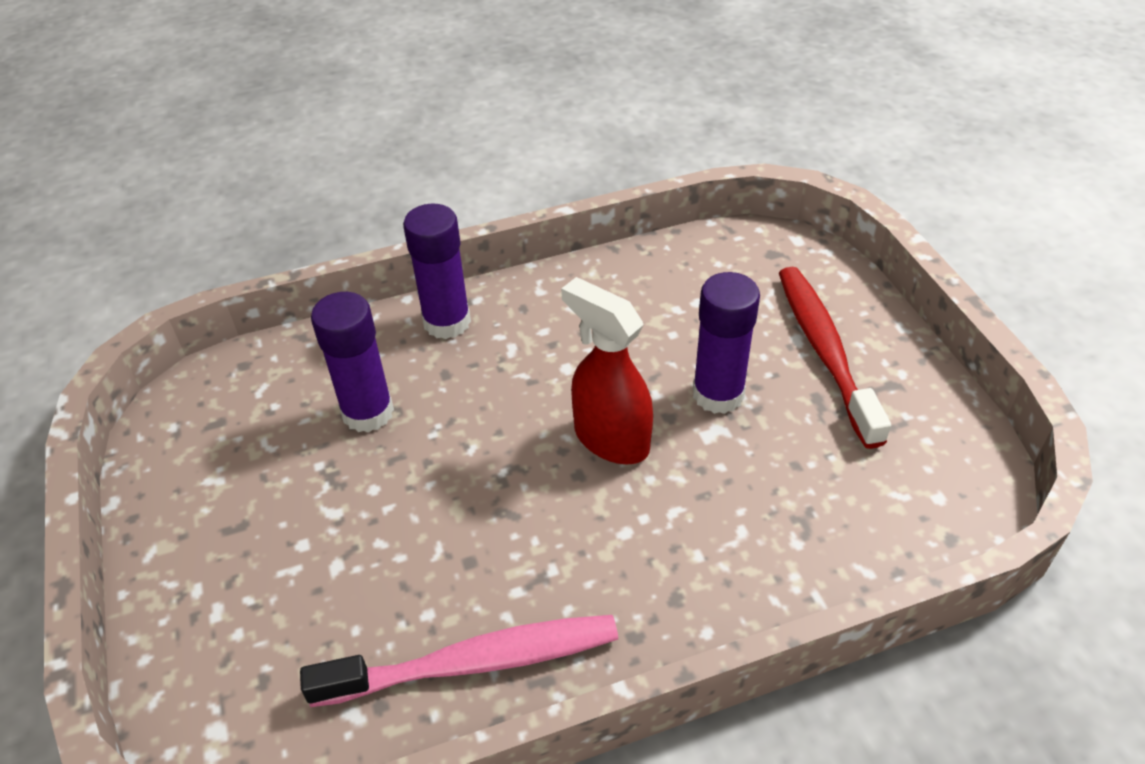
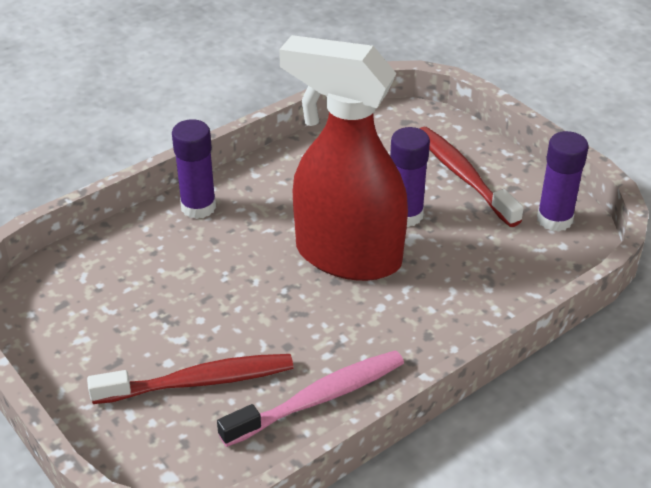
camera: 20 degrees left, 5 degrees down
(327, 587) = (199, 381): none -> red toothbrush
(368, 412) = (171, 275): purple glue stick -> purple glue stick (554, 219)
(610, 439) = (347, 256): red spray bottle -> red spray bottle, size x1.85

